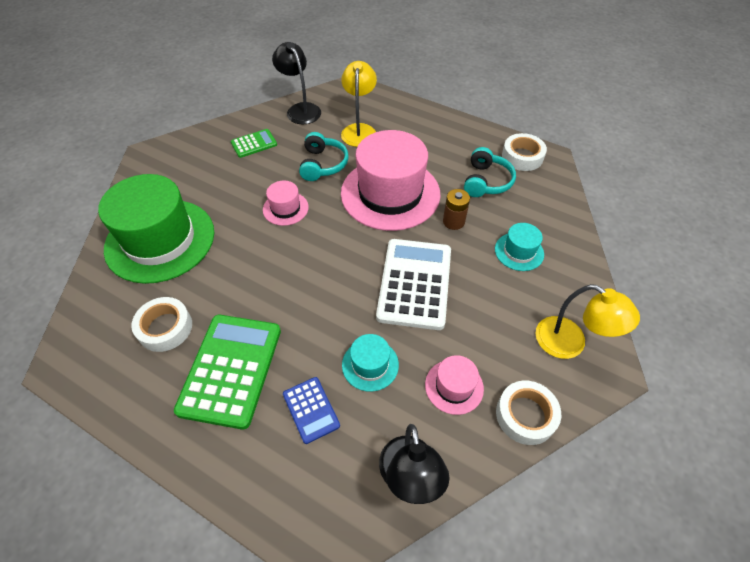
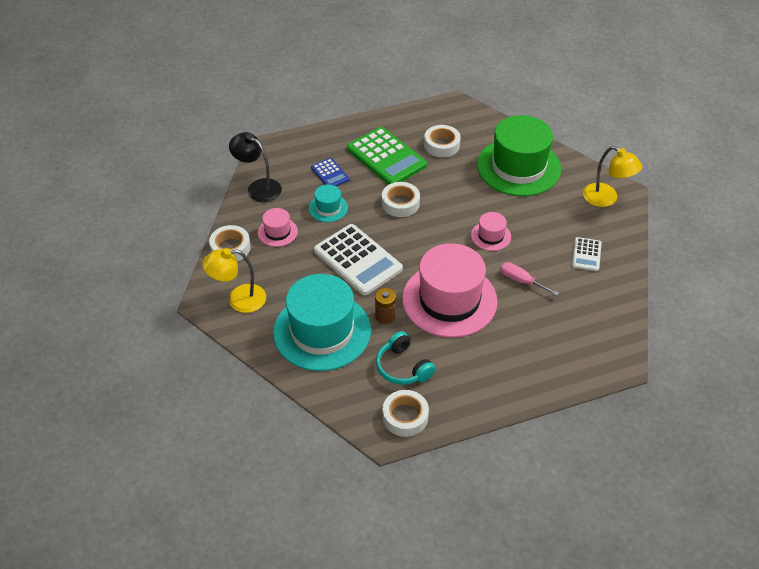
camera: 130 degrees right, 5 degrees down
(254, 144) = (586, 254): green calculator -> white calculator
(300, 109) = (613, 307): black lamp -> none
(301, 302) = (400, 203): none -> white tape
(311, 410) = (330, 174): blue calculator -> blue calculator turned 135 degrees counterclockwise
(323, 164) = (521, 281): turquoise headphones -> pink screwdriver
(359, 130) = (546, 329): yellow lamp -> yellow lamp (606, 199)
(519, 251) = (322, 331): turquoise hat -> turquoise hat, size x2.23

